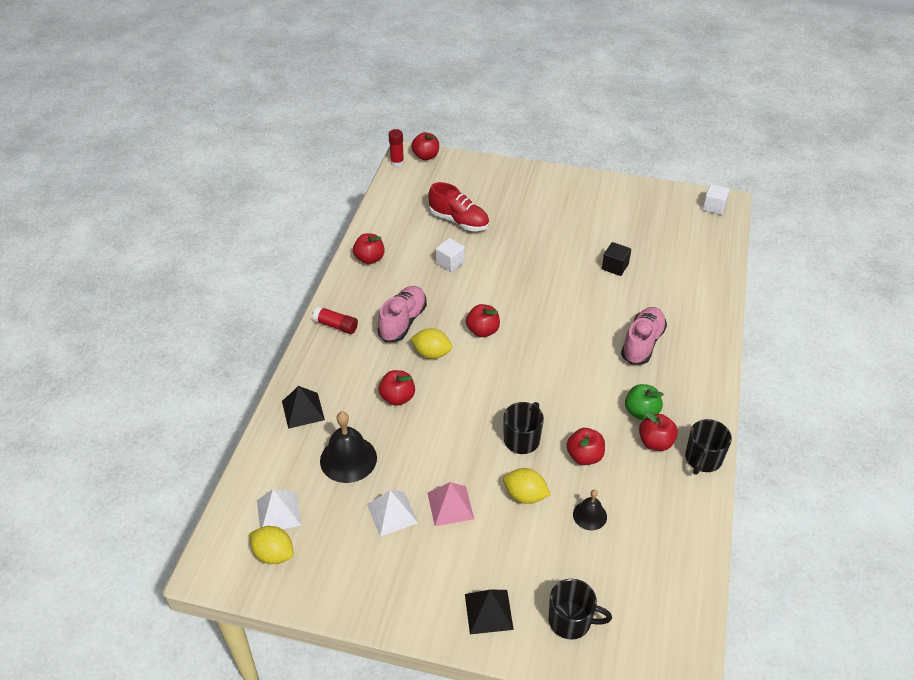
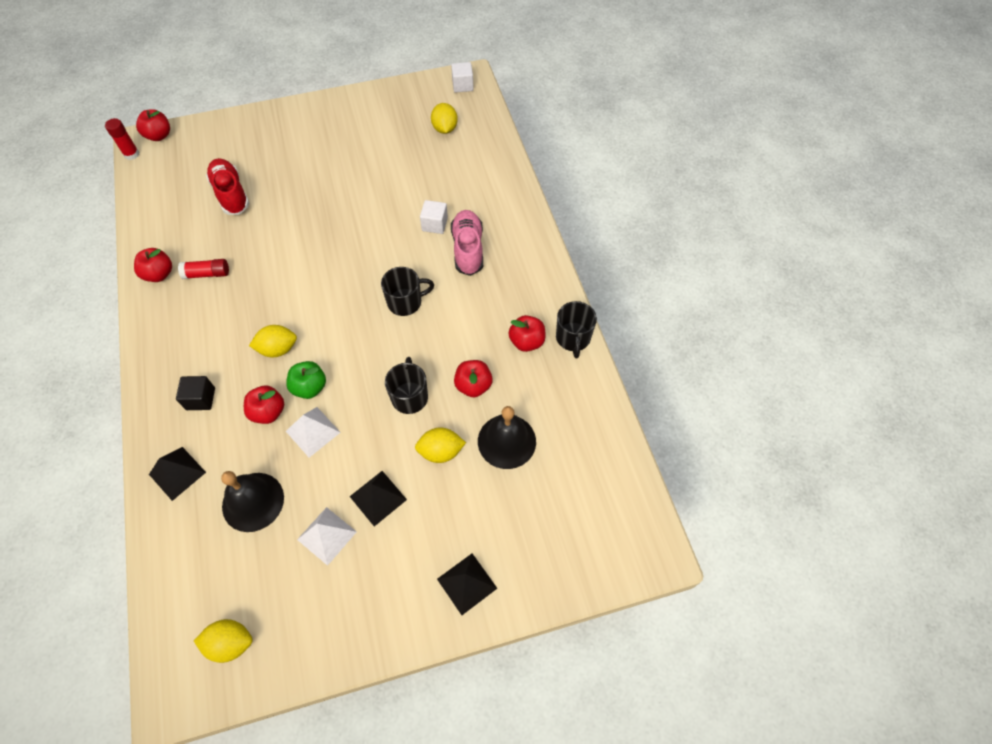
camera: 30 degrees left, 15 degrees up
(278, 512) = (211, 596): white pyramid -> white pyramid (313, 432)
(336, 326) = (163, 364): red glue stick -> red glue stick (207, 274)
(403, 322) = (231, 328): pink shoe -> none
(450, 263) = (245, 243): white cube -> white cube (434, 224)
(450, 506) = (378, 498): pink pyramid -> black pyramid
(459, 221) = (231, 194): red shoe -> red shoe turned 120 degrees counterclockwise
(482, 331) = (315, 302): red apple -> none
(571, 621) = (541, 551): black mug -> black mug (406, 302)
(589, 515) = (506, 441): black bell -> black bell, size x1.76
(615, 267) = (405, 182): black cube -> black cube (200, 399)
(641, 412) = (500, 317): green apple -> green apple (309, 387)
(676, 237) = (445, 129): none -> yellow lemon

